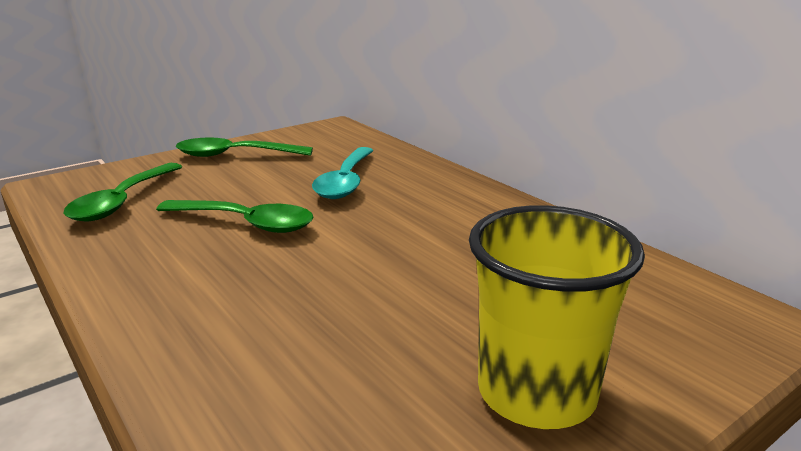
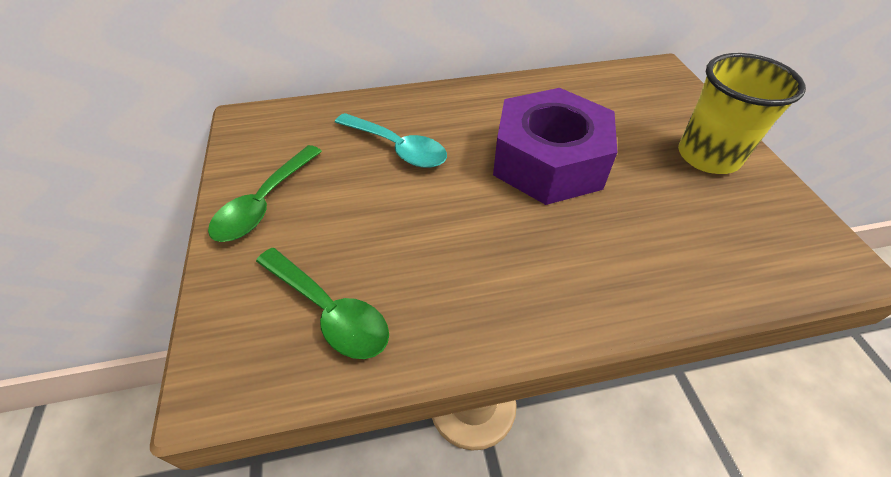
camera: 65 degrees left, 25 degrees up
(246, 223) = (445, 224): green spoon -> none
(394, 258) = (548, 161): none -> purple nut

